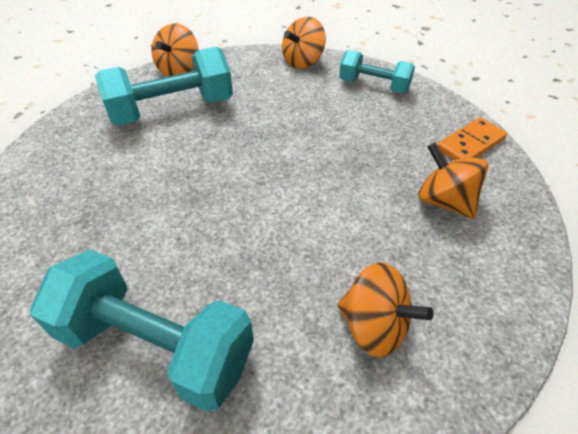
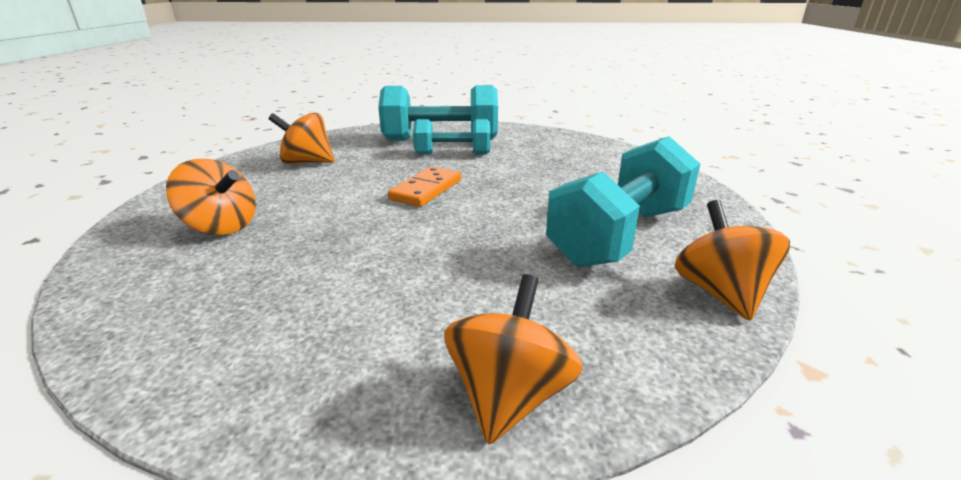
camera: 155 degrees right, 20 degrees down
(373, 86) = (306, 371): turquoise dumbbell -> turquoise dumbbell (452, 154)
(470, 144) = (136, 297): orange domino -> orange domino (426, 190)

